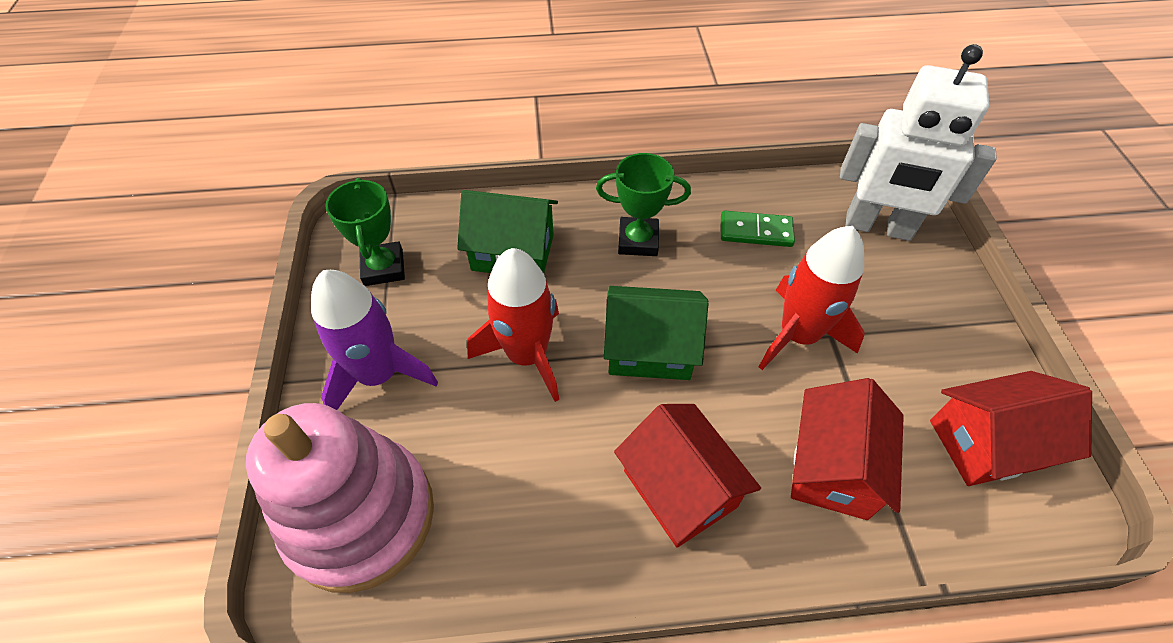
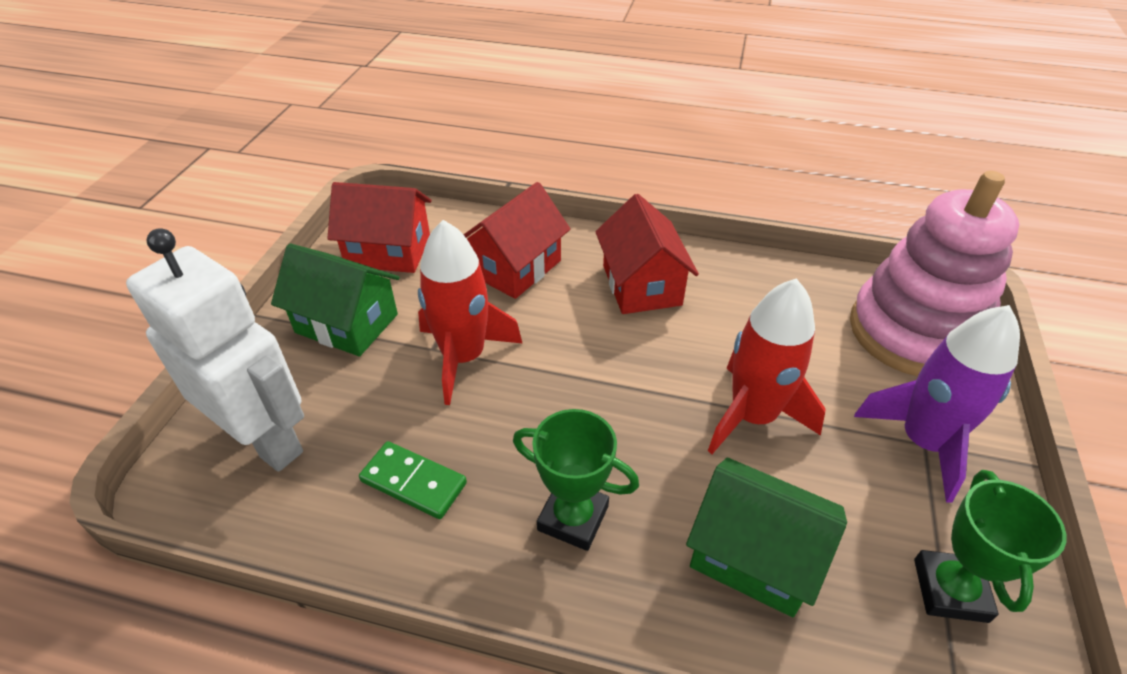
camera: 160 degrees left, 10 degrees down
(650, 349) = (619, 386): green house -> green house (346, 323)

